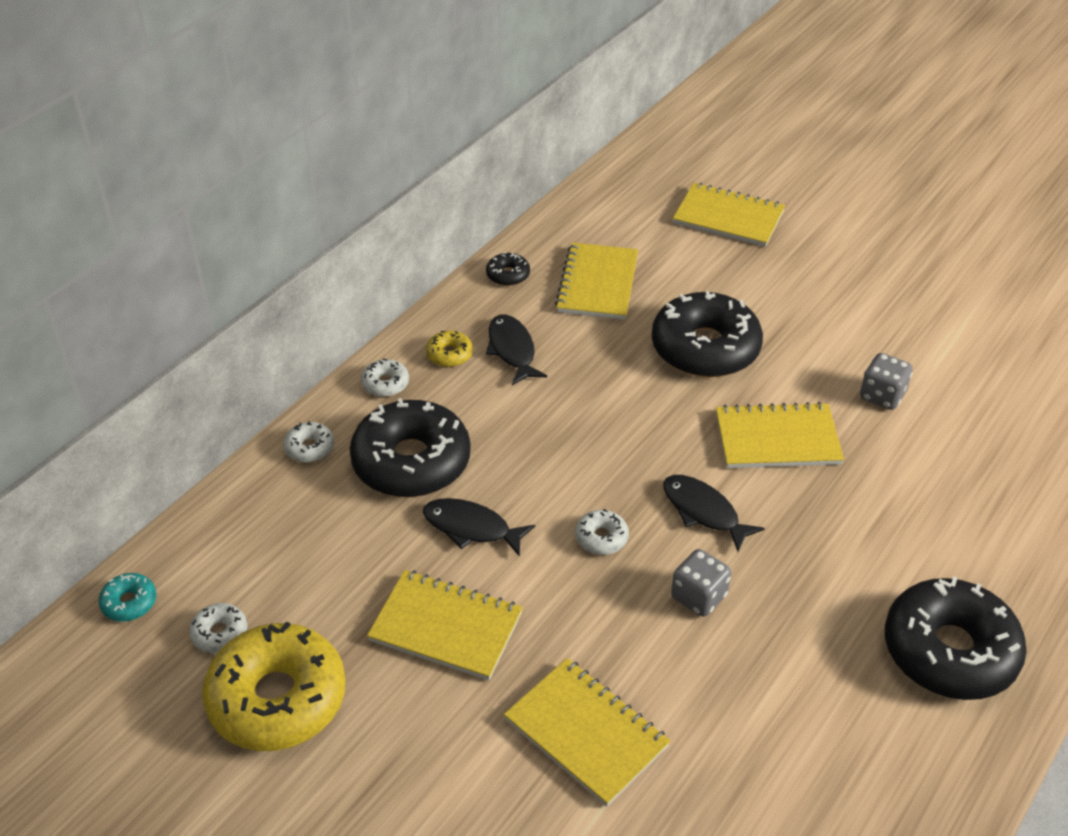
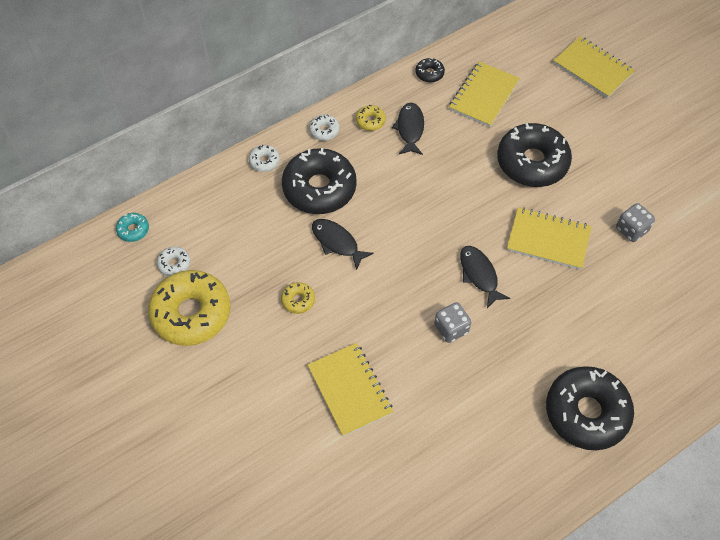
camera: 20 degrees right, 15 degrees up
(446, 627) = (298, 300): yellow notebook -> yellow donut
(601, 538) = (410, 272): white donut -> none

